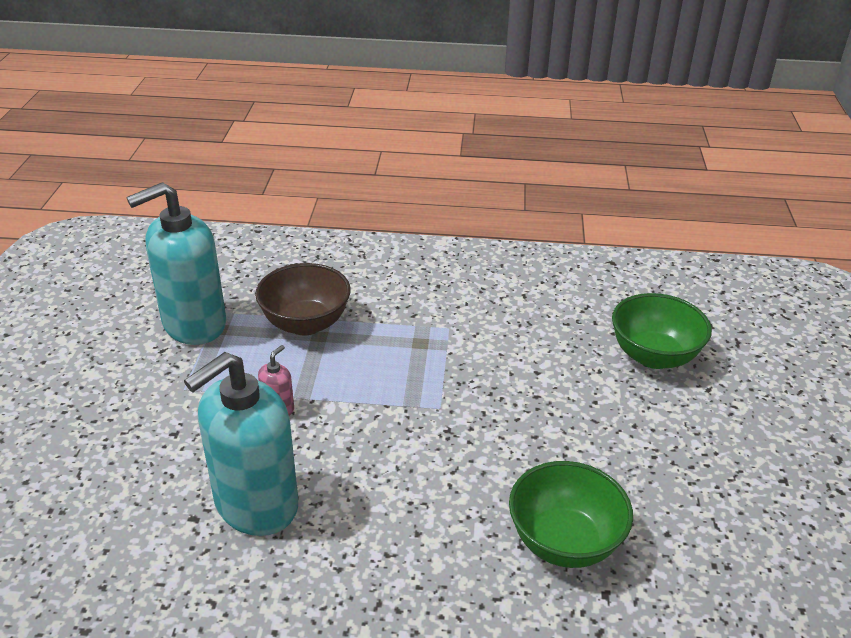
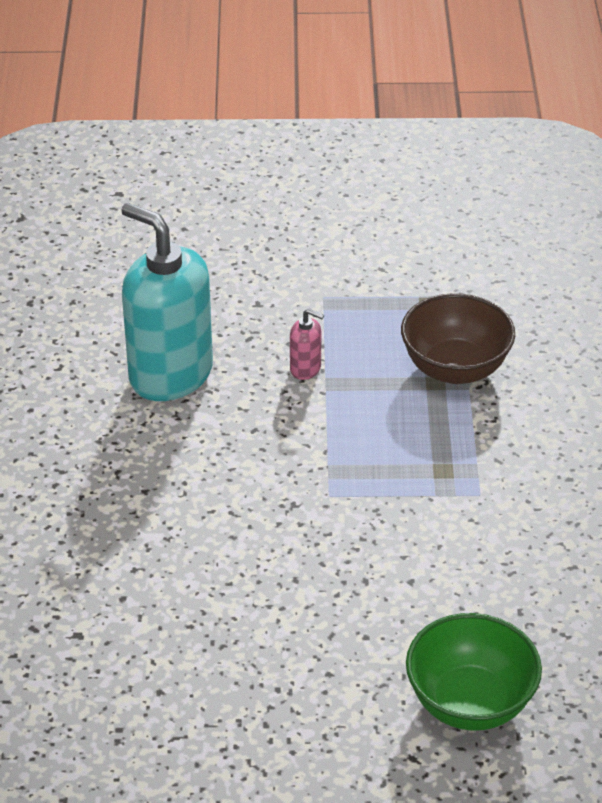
camera: 85 degrees right, 5 degrees up
(194, 324) = (431, 282): turquoise soap dispenser -> none
(564, 542) = (141, 603): green bowl -> none

